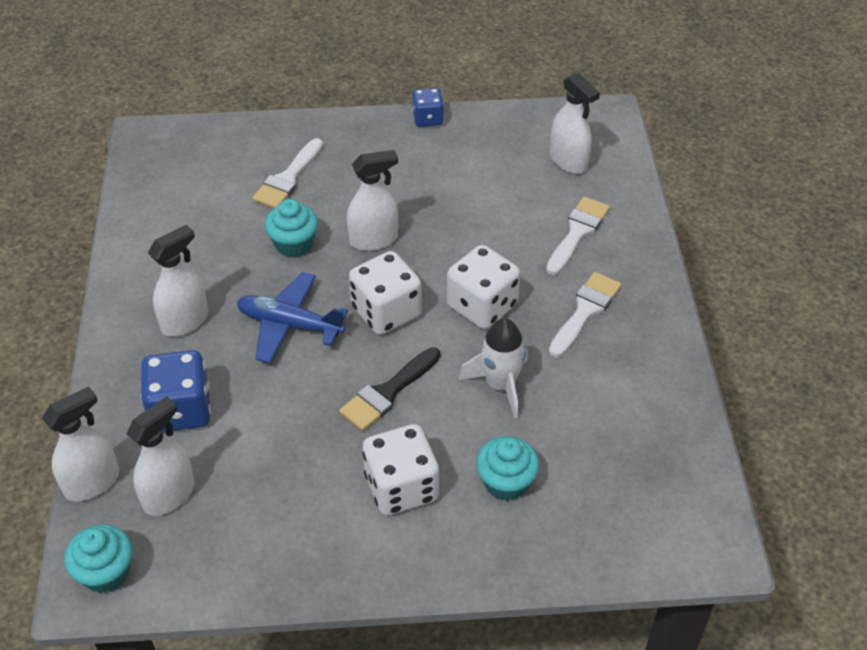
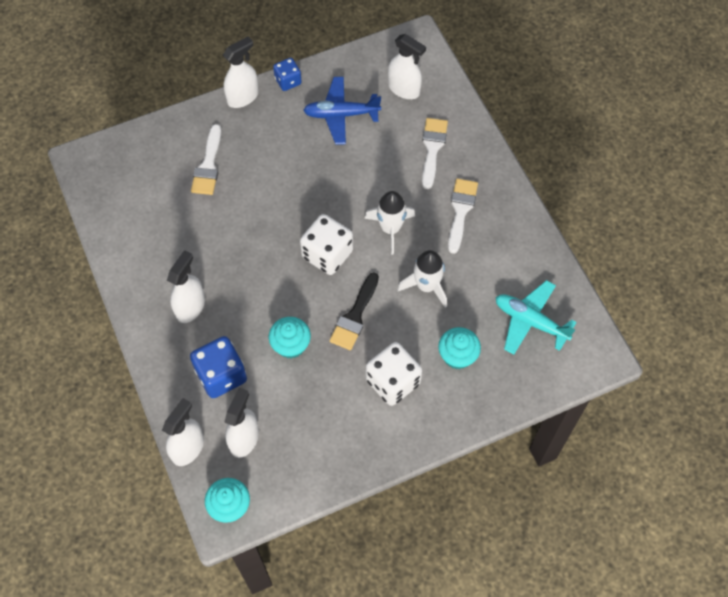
camera: 20 degrees left, 15 degrees up
(290, 325) = (265, 286): blue plane -> blue plane (341, 115)
(294, 244) = (238, 220): turquoise cupcake -> turquoise cupcake (291, 345)
(374, 239) = (293, 198): white spray bottle -> white spray bottle (243, 97)
(482, 306) = (390, 229): white dice -> white rocket
(628, 470) = (530, 321): none -> turquoise plane

